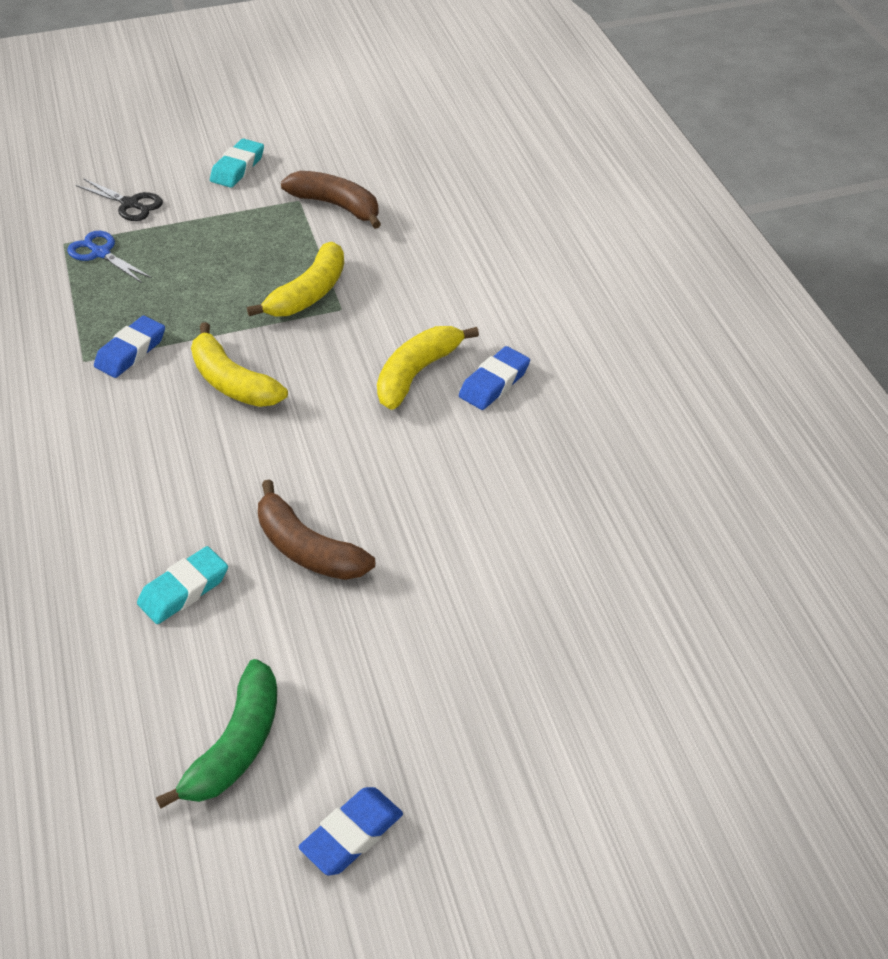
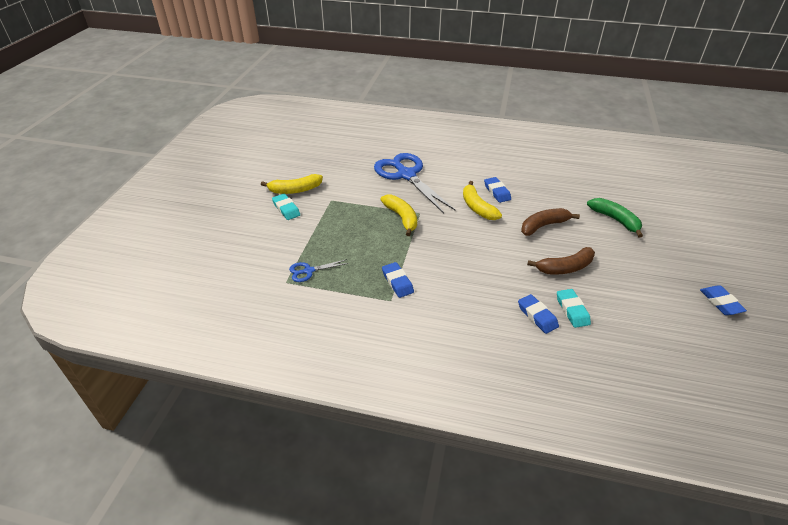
camera: 60 degrees left, 5 degrees down
(130, 204) = (277, 250): black scissors -> none
(141, 545) = (537, 316): none -> blue eraser
(232, 382) = (445, 257): yellow banana -> yellow banana (295, 190)
(236, 745) = (667, 320): green banana -> green banana (615, 220)
(336, 206) = (346, 191): brown banana -> brown banana (543, 226)
(449, 250) = (406, 175): none -> blue scissors

